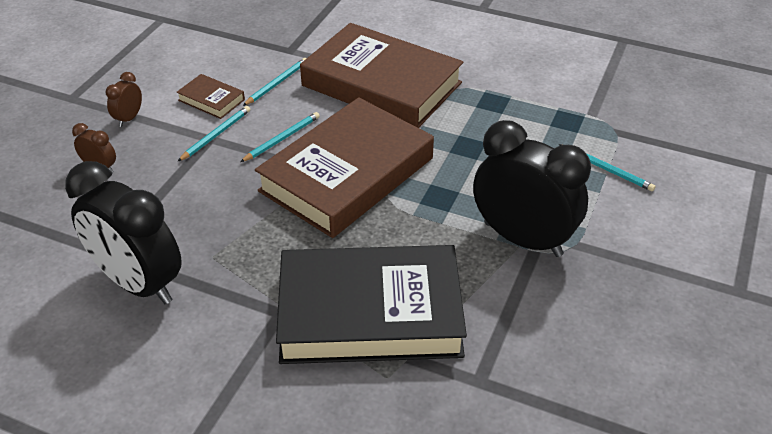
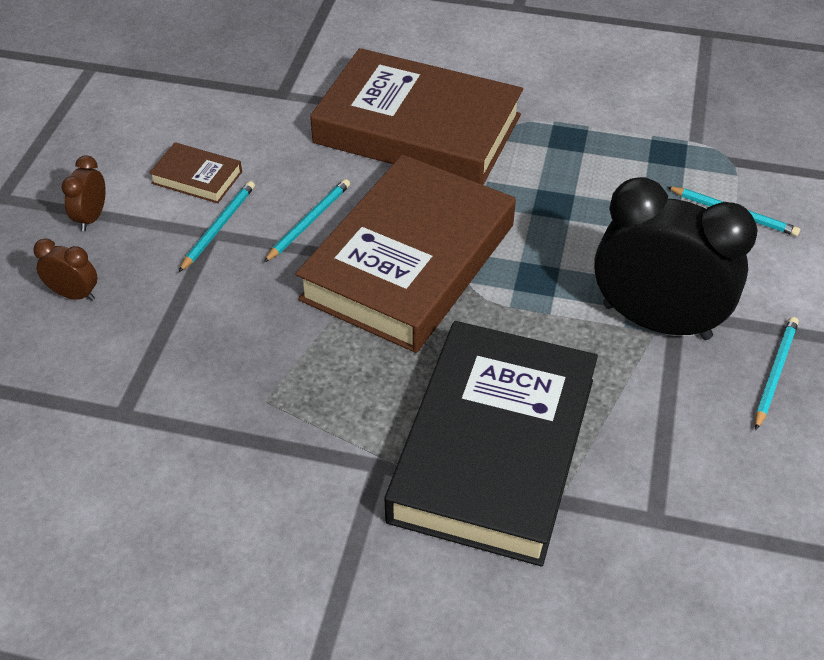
camera: 10 degrees left, 5 degrees up
(139, 283) = (179, 452): black clock -> none
(277, 83) = (278, 143): turquoise pencil -> turquoise pencil (775, 373)
(370, 313) = (493, 448): black book -> black book turned 60 degrees counterclockwise

